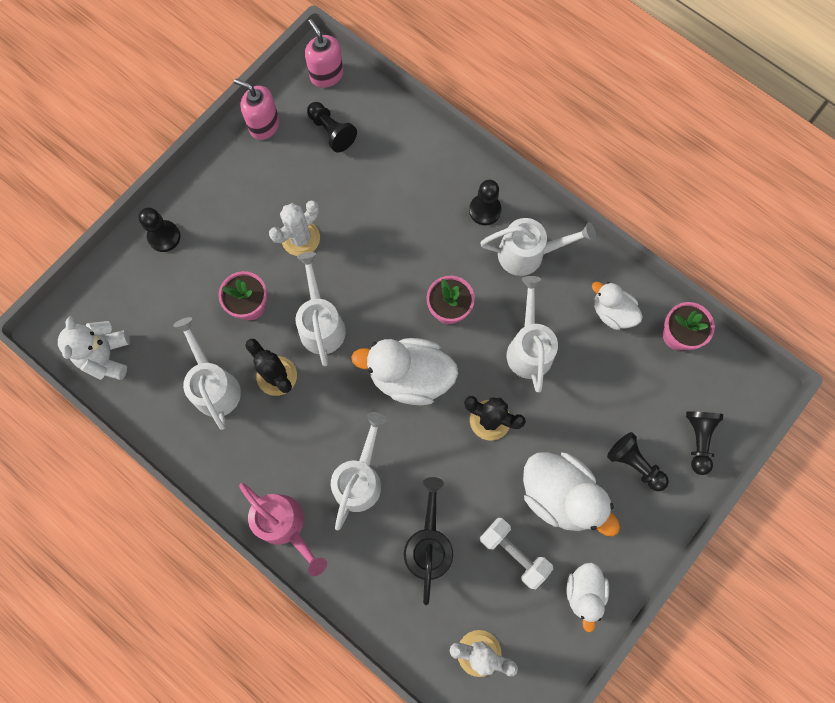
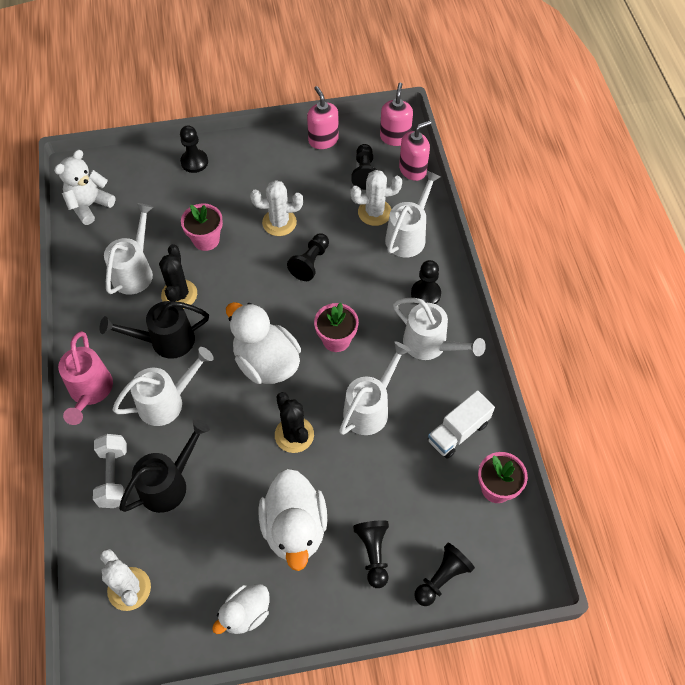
camera: 40 degrees right, 15 degrees down
(306, 427) = (165, 341): none -> black watering can
(321, 324) = (240, 284): white watering can -> white watering can (408, 235)
(363, 256) = (310, 262): none -> black pawn
(371, 97) = (412, 170): none -> pink soap dispenser
(375, 165) = (374, 212): none -> white cactus
(513, 553) = (222, 540): white dumbbell -> white dumbbell (114, 476)
(612, 312) = (458, 432): white duck -> white truck

